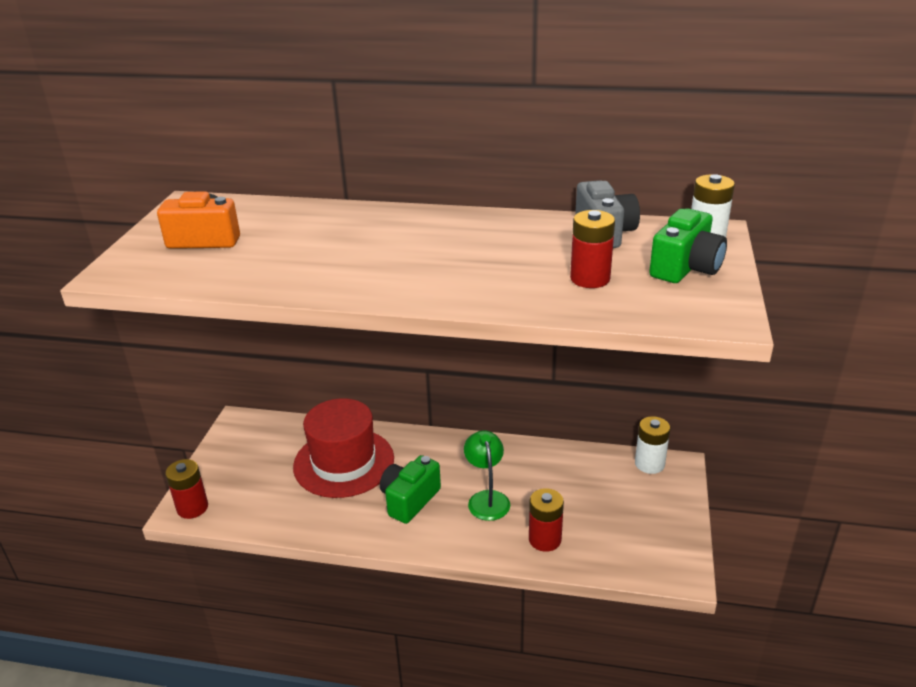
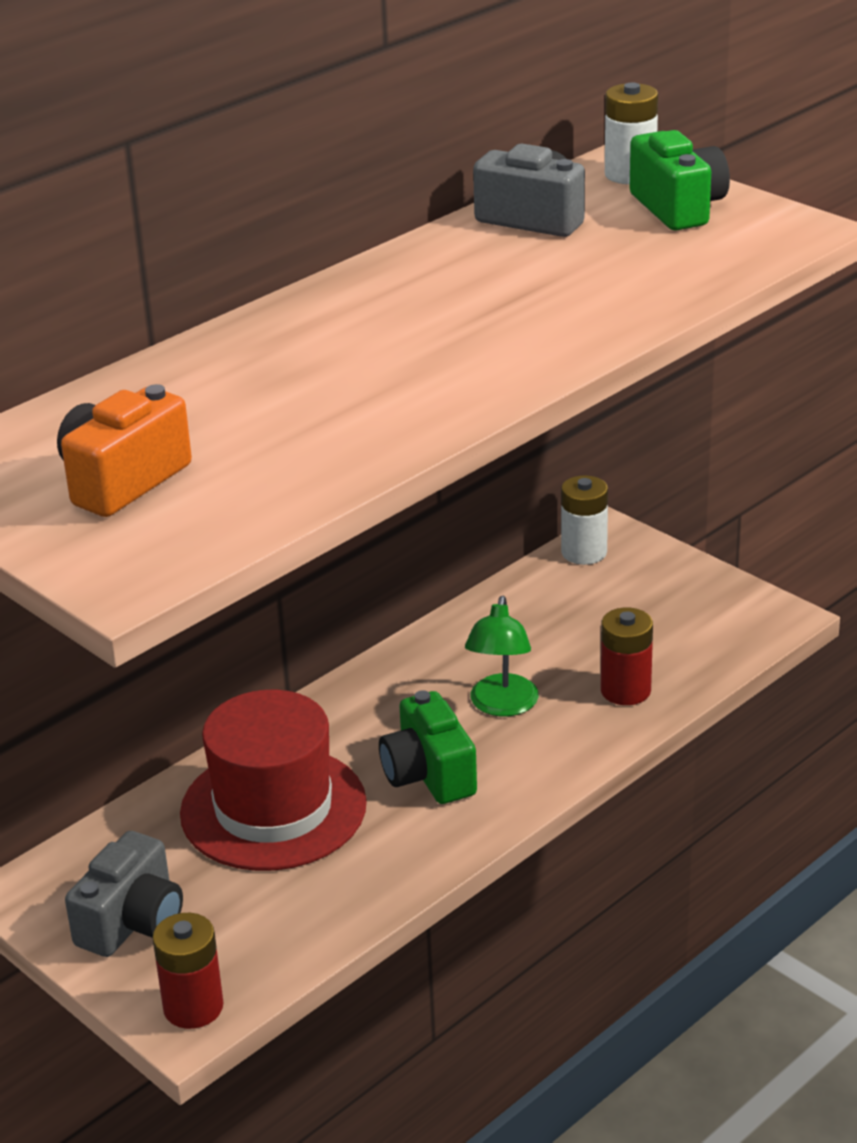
camera: 55 degrees left, 0 degrees up
(237, 461) = (132, 922): none -> grey camera
(487, 498) = (502, 706): green lamp -> green lamp turned 105 degrees counterclockwise
(590, 279) = (630, 263): red battery -> none

